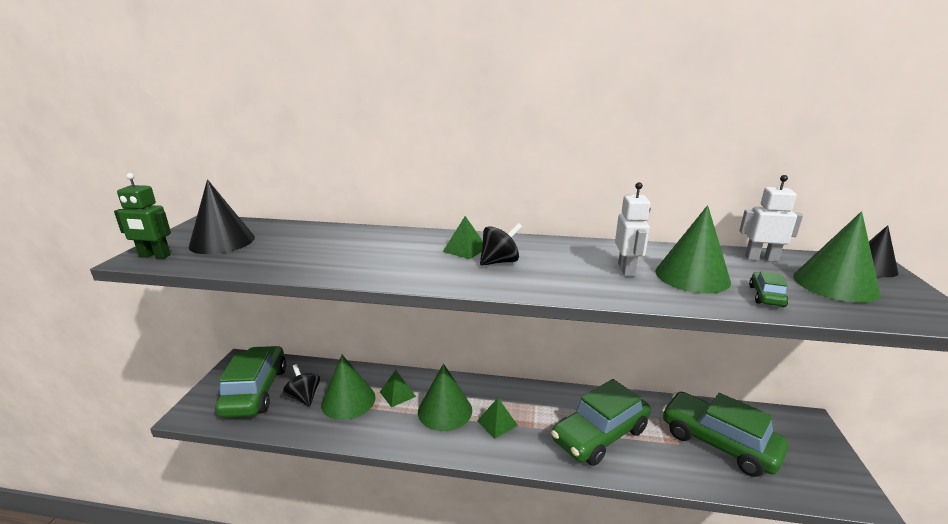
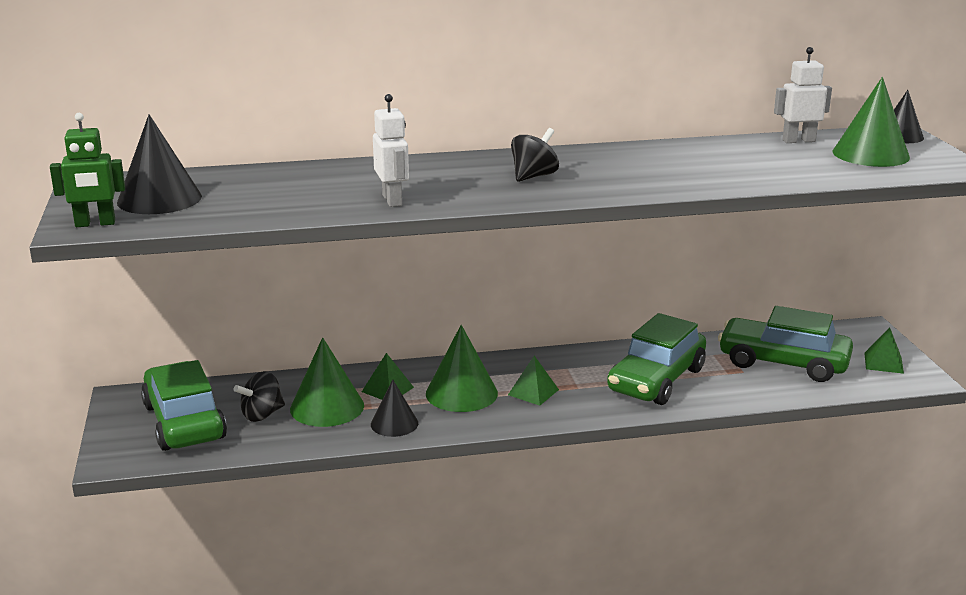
camera: 20 degrees left, 0 degrees up
(304, 397) = (262, 415): black spinning top -> black spinning top turned 75 degrees counterclockwise
(380, 429) = (394, 423): none -> black cone
(465, 249) = (482, 170): green pyramid -> green pyramid (883, 363)
(626, 269) = (672, 166): white robot -> white robot (392, 200)
(692, 276) = (739, 164): green cone -> none
(766, 296) = (813, 171): green car -> none

